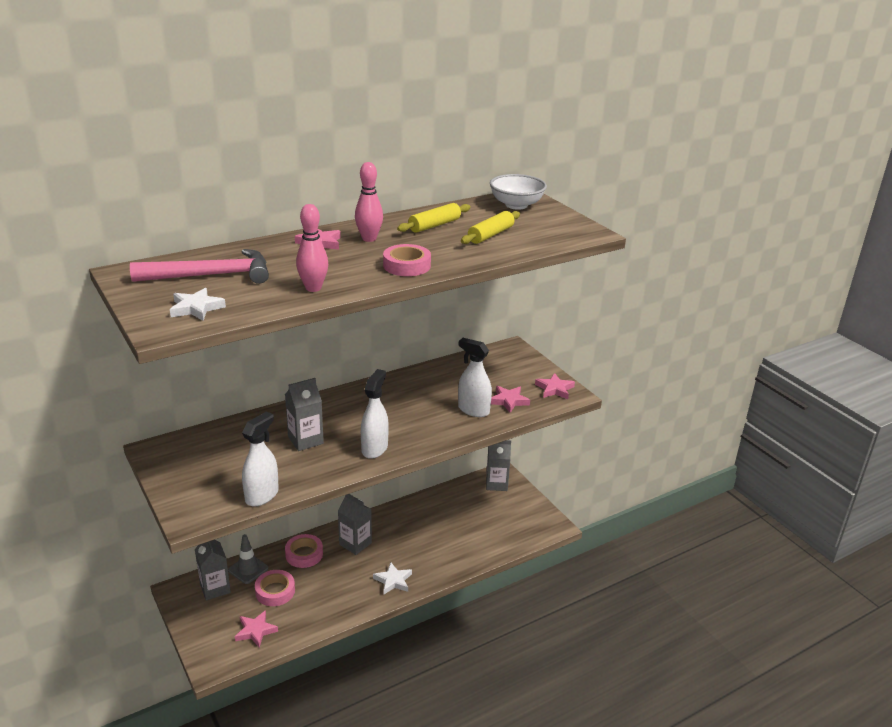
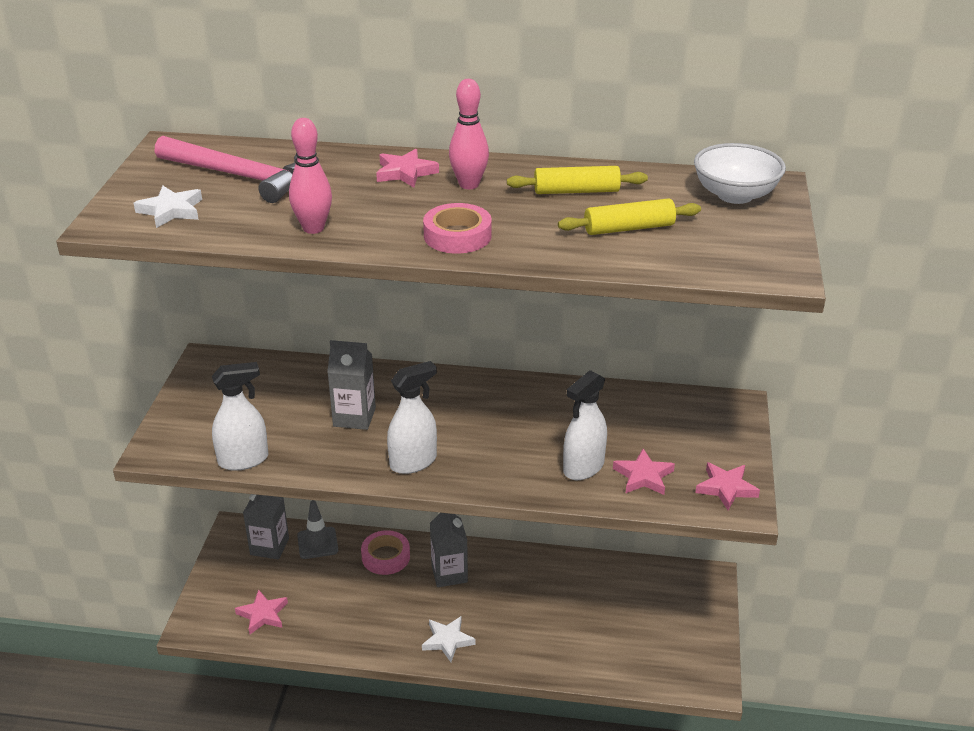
camera: 40 degrees right, 5 degrees up
(275, 591) = (320, 582): pink tape -> none
(473, 410) = (583, 467): white spray bottle -> white spray bottle turned 120 degrees counterclockwise
(496, 484) = (689, 587): grey carton -> none

